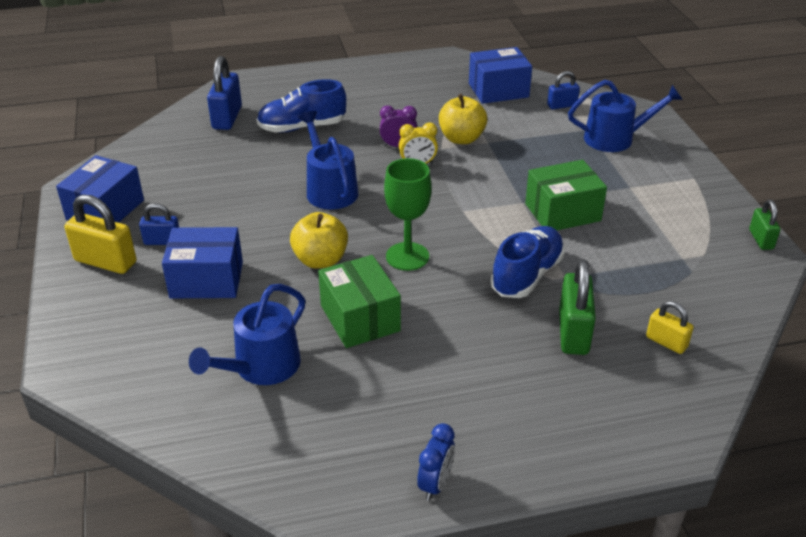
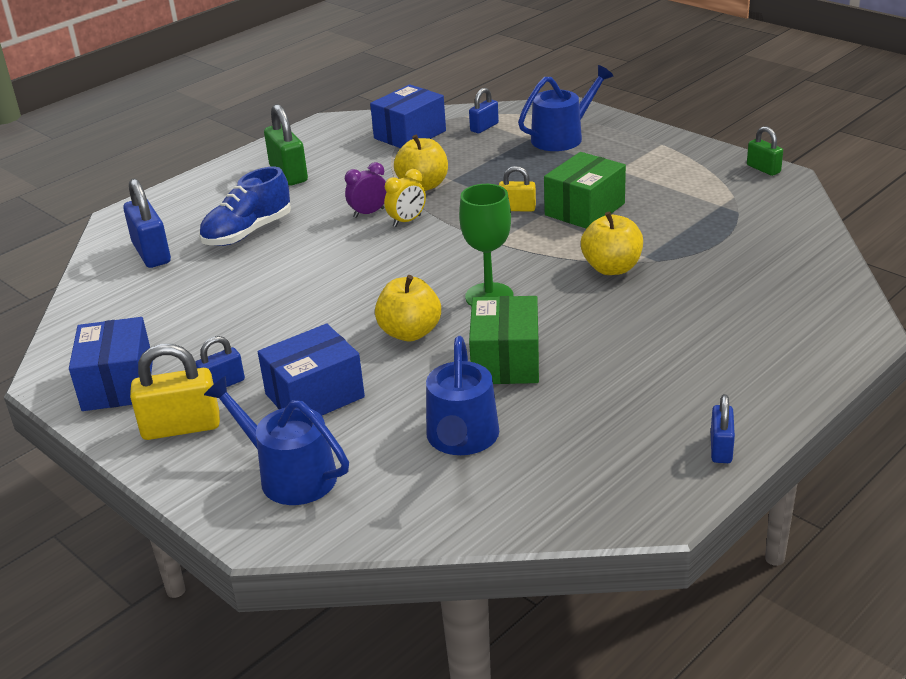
camera: 30 degrees left, 5 degrees down
(329, 190) = (345, 273): blue watering can -> blue watering can (290, 475)
(360, 318) = (506, 361): green box -> green box turned 60 degrees clockwise
(435, 484) = (721, 448): blue clock -> blue padlock
(527, 275) = (612, 268): blue shoe -> yellow apple
(573, 332) = (699, 293): green padlock -> green padlock (288, 174)
(666, 342) = (777, 269): yellow padlock -> yellow padlock (517, 208)

